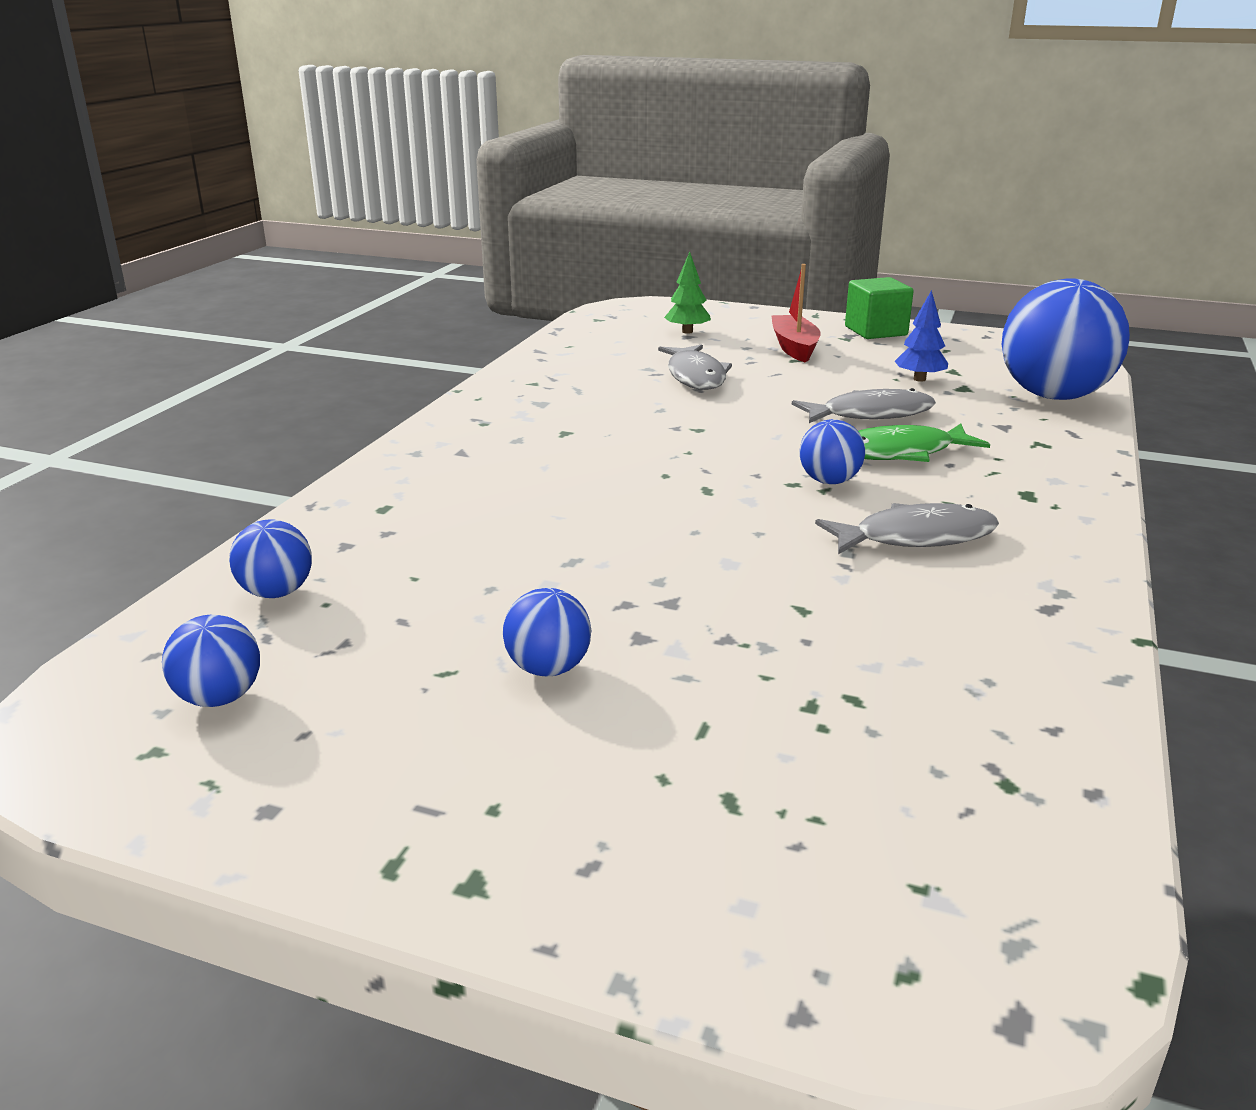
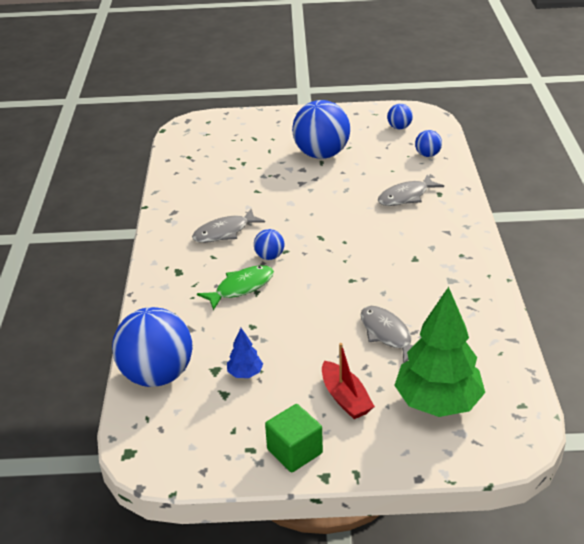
camera: 160 degrees right, 10 degrees up
(548, 668) = (321, 154): blue ball -> blue ball, size x2.17
(687, 332) = (438, 402): green tree -> green tree, size x2.29
(870, 414) = (266, 320): grey fish -> grey fish (406, 196)

